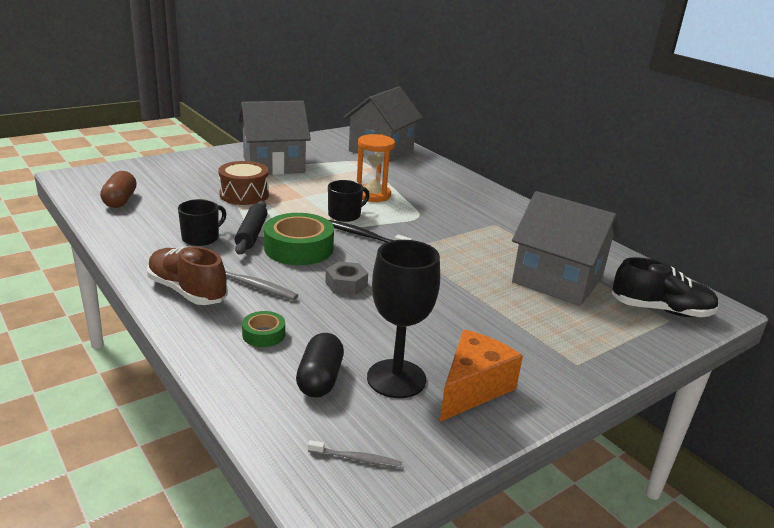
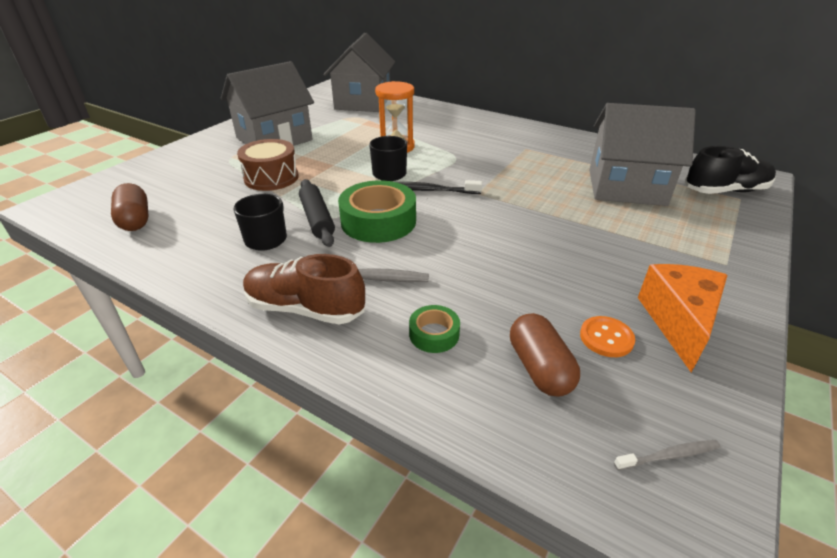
camera: 20 degrees left, 10 degrees up
(320, 379) = (539, 368): black capsule -> brown capsule
(346, 284) = (460, 247): grey nut -> none
(396, 378) = (606, 338): black goblet -> orange button

